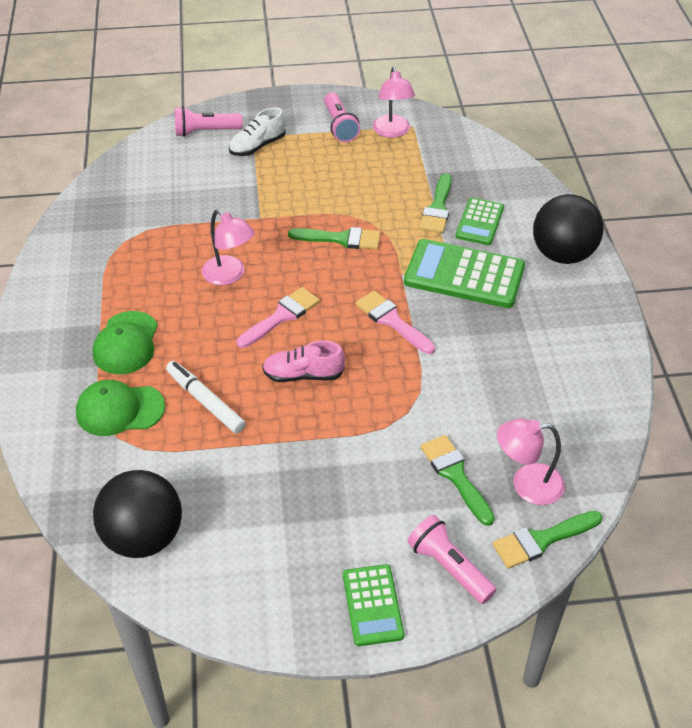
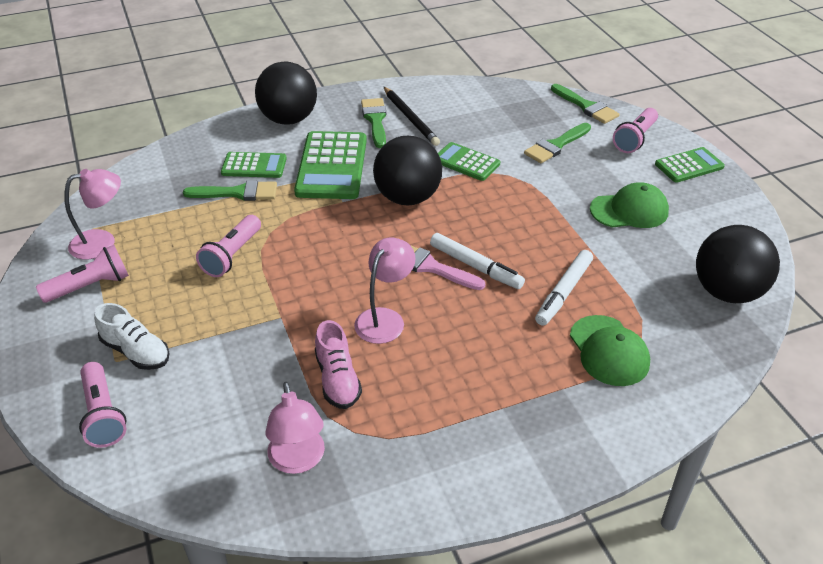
camera: 105 degrees left, 5 degrees down
(126, 343) = (520, 374): green cap -> green cap (629, 210)
(268, 347) = (475, 267): none -> white marker
(303, 375) = (498, 238): pink shoe -> pink shoe (337, 379)
(341, 239) = (301, 248): green brush -> green brush (375, 120)
(347, 198) = (232, 255): none -> pink flashlight
(392, 321) = (407, 198): pink brush -> black ball
(442, 381) = (466, 162): none -> green calculator
(526, 484) = (544, 116): pink lamp -> pink lamp (298, 461)
(546, 353) = (410, 118): none -> black pencil

